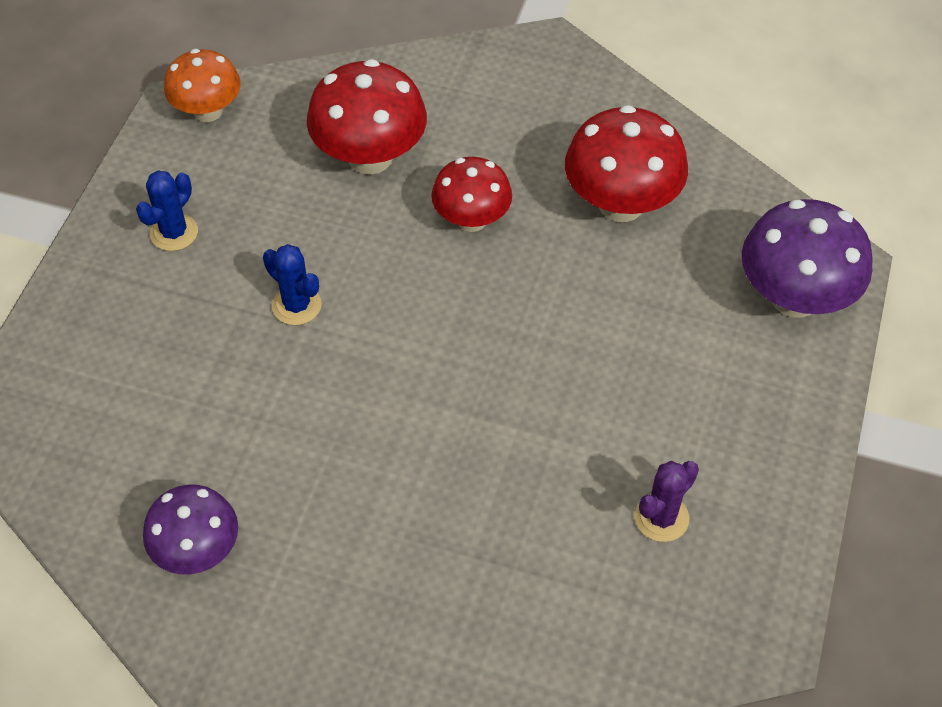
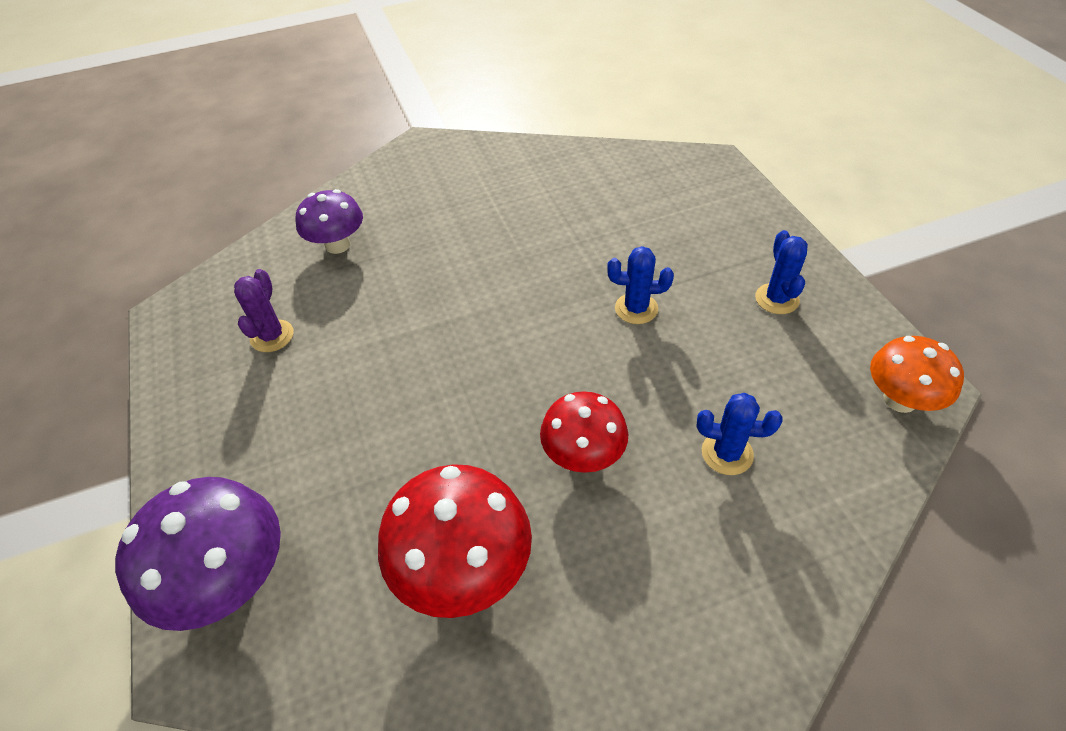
camera: 145 degrees right, 5 degrees down
(198, 550) = (539, 177): purple mushroom -> purple mushroom (338, 245)
(370, 157) = (727, 453): red mushroom -> blue cactus

